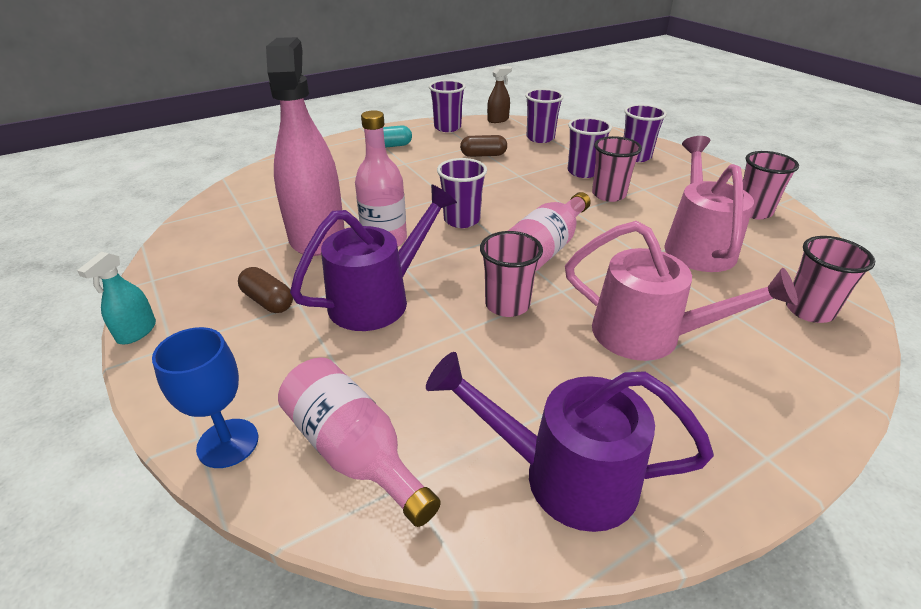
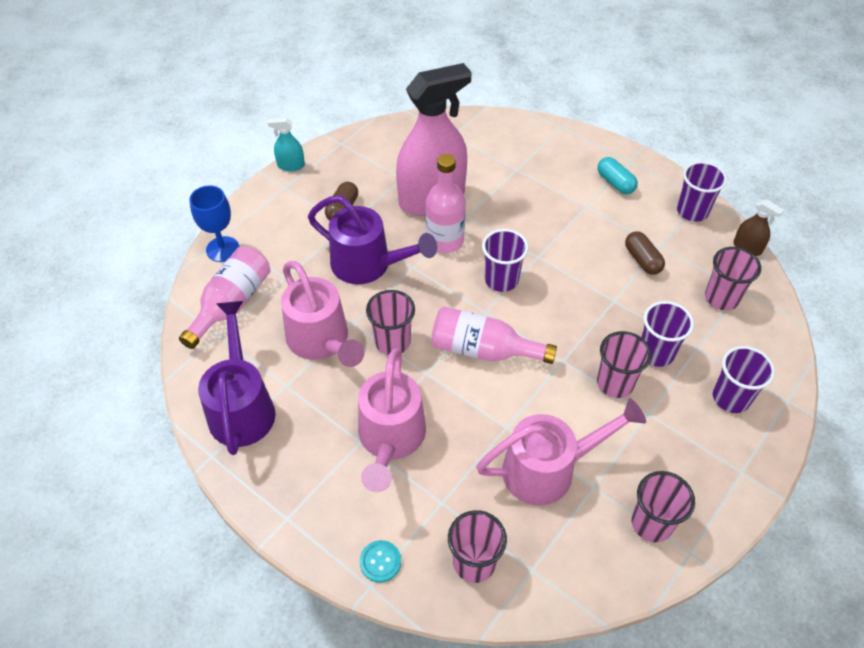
camera: 70 degrees right, 15 degrees up
(480, 363) = (322, 342): none -> pink watering can
(540, 138) = (721, 298): purple cup -> pink cup
(821, 378) = (380, 562): none -> turquoise button

